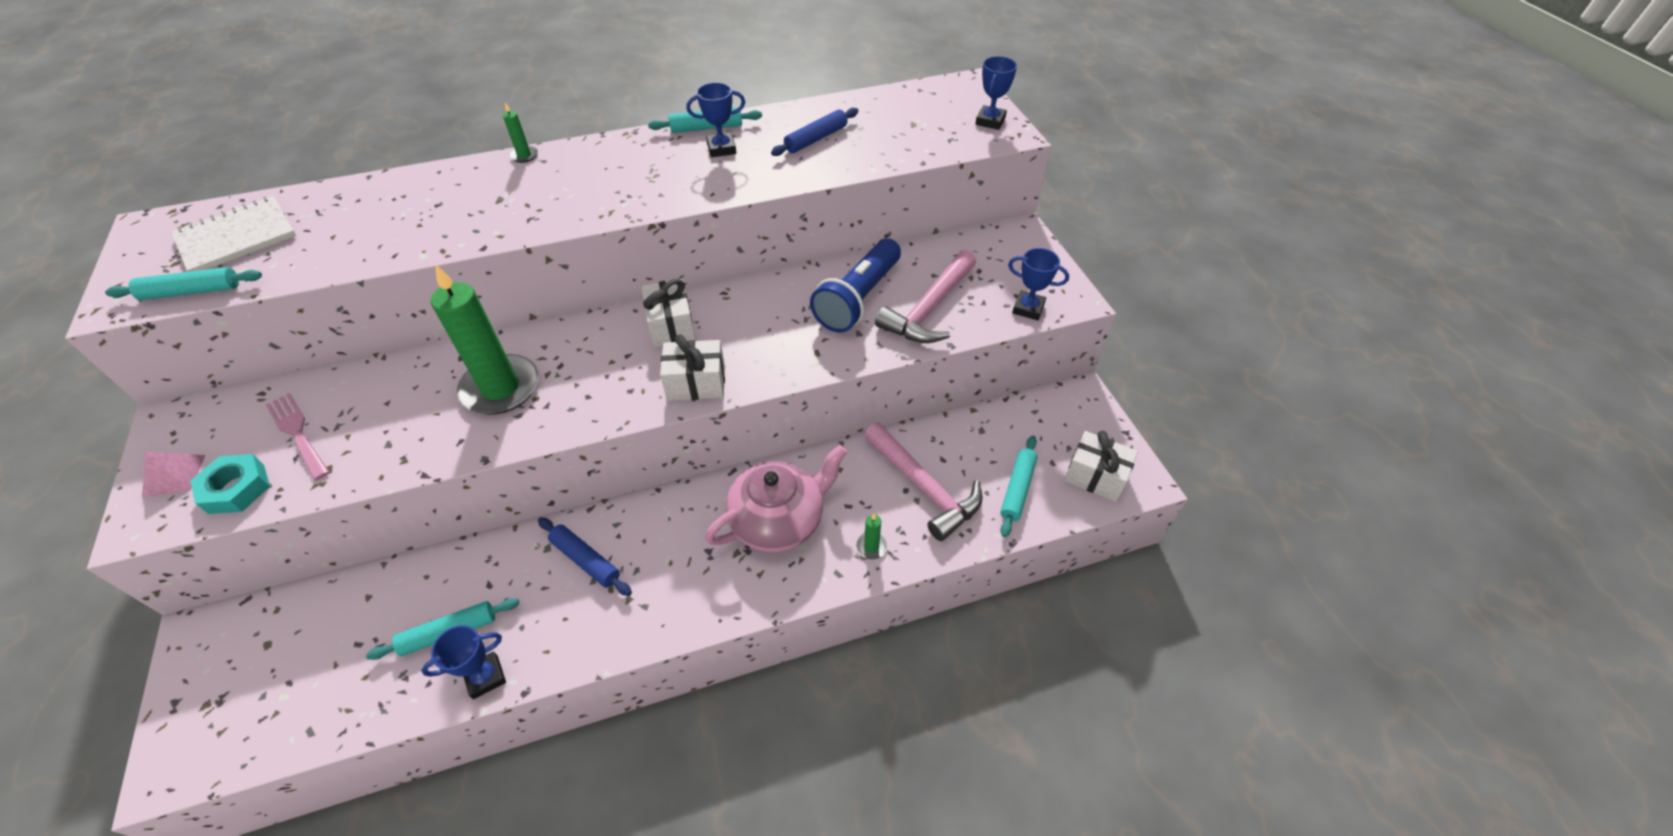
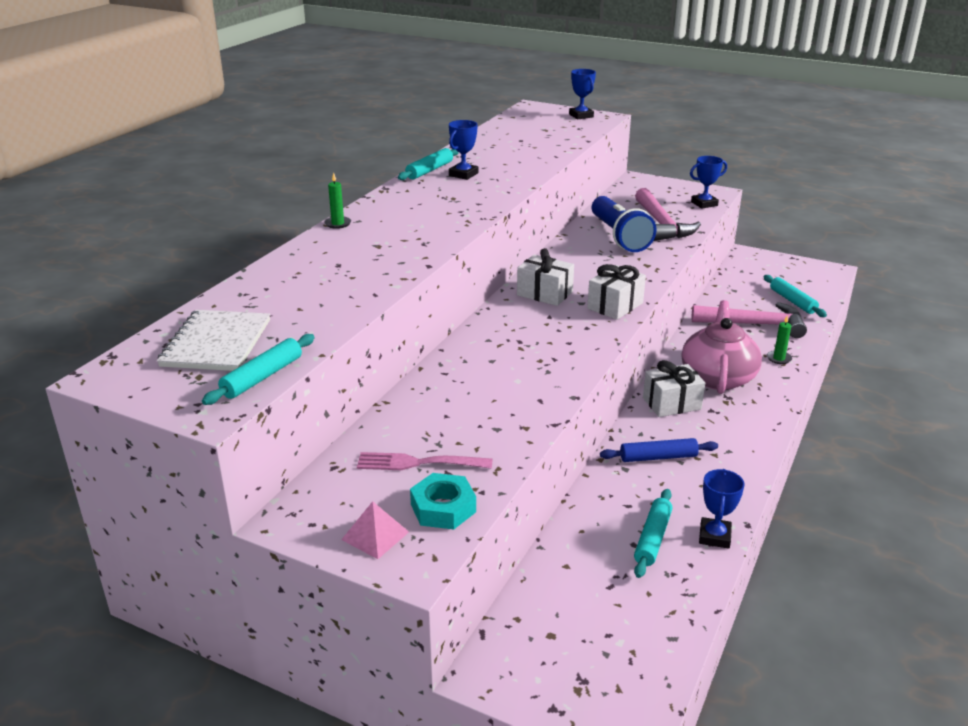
camera: 45 degrees left, 20 degrees down
(500, 388) = (507, 368): green candle -> none
(816, 139) = (508, 152): blue rolling pin -> none
(1095, 476) = (812, 279): white gift -> white gift (671, 403)

